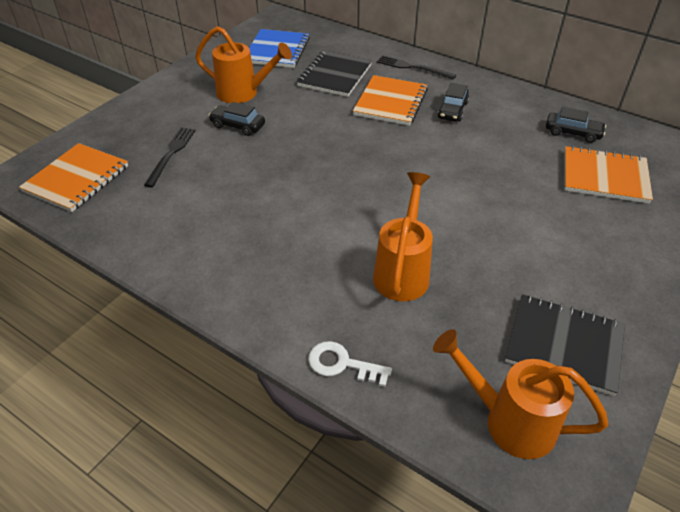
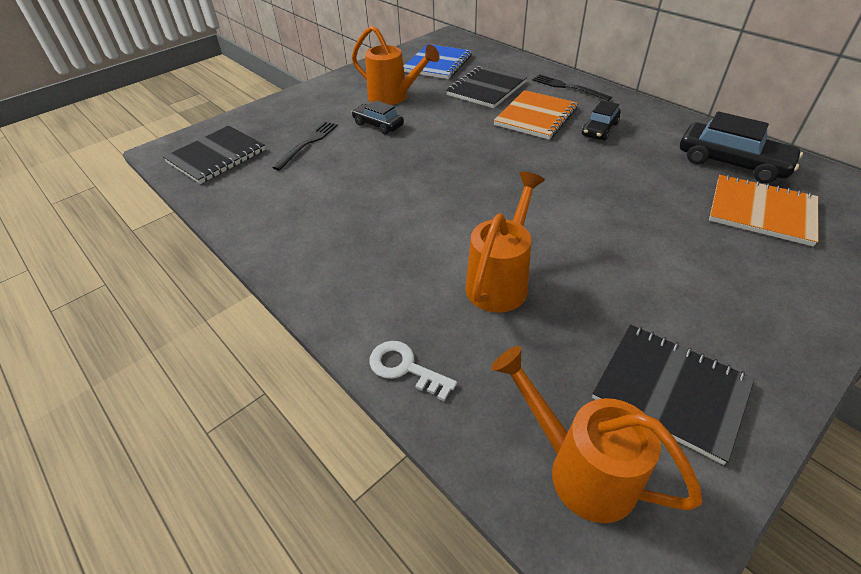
camera: 15 degrees right, 0 degrees up
(77, 179) = (216, 156): orange notebook -> black notebook
(572, 133) = (731, 163): black car -> black car, size x1.67

